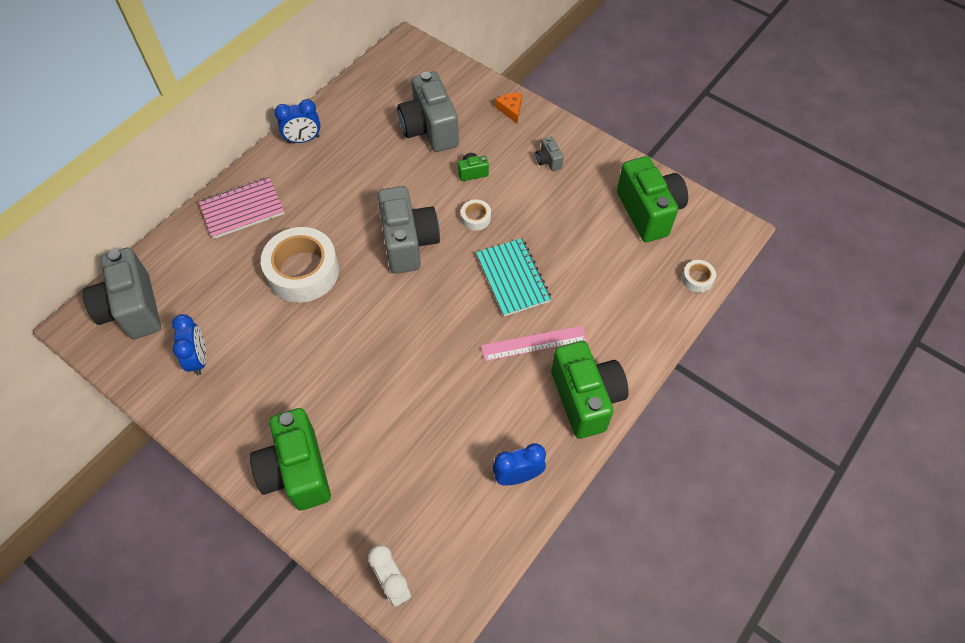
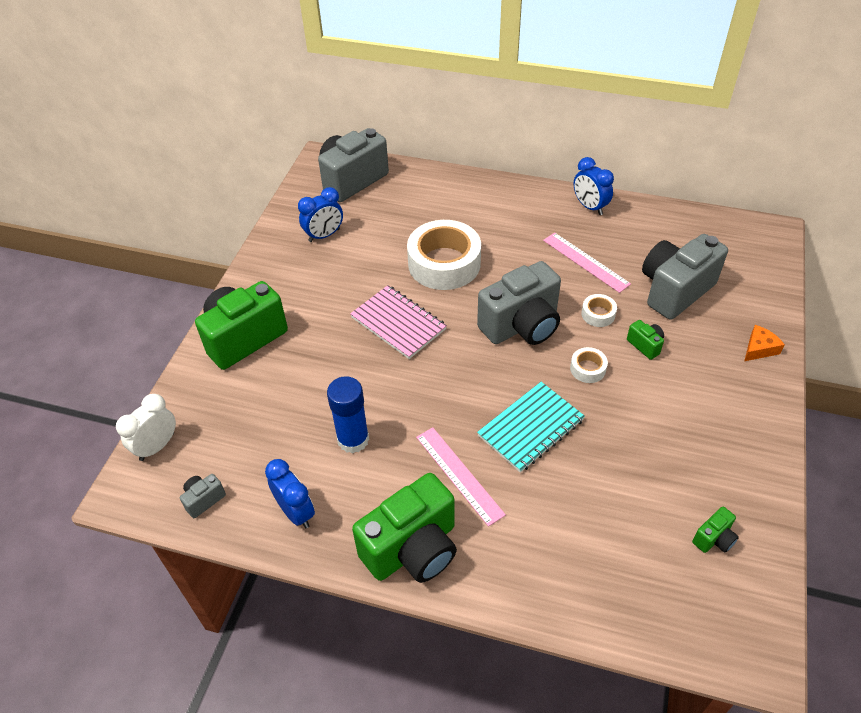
camera: 70 degrees right, 10 degrees down
(242, 209) = (485, 200): pink notebook -> pink notebook (398, 323)
(365, 170) = (585, 262): none -> pink ruler
(464, 409) = (353, 439): none -> blue glue stick
(548, 161) = (713, 408): grey camera -> grey camera (204, 500)
(648, 212) = (714, 539): green camera -> green camera, size x0.43
(697, 279) = (646, 628): white tape -> white tape (598, 314)

